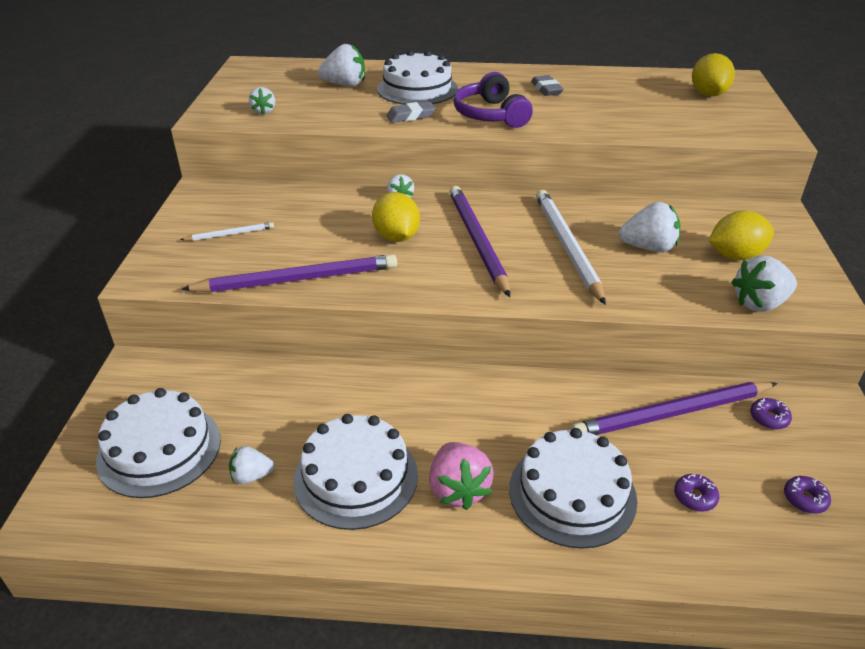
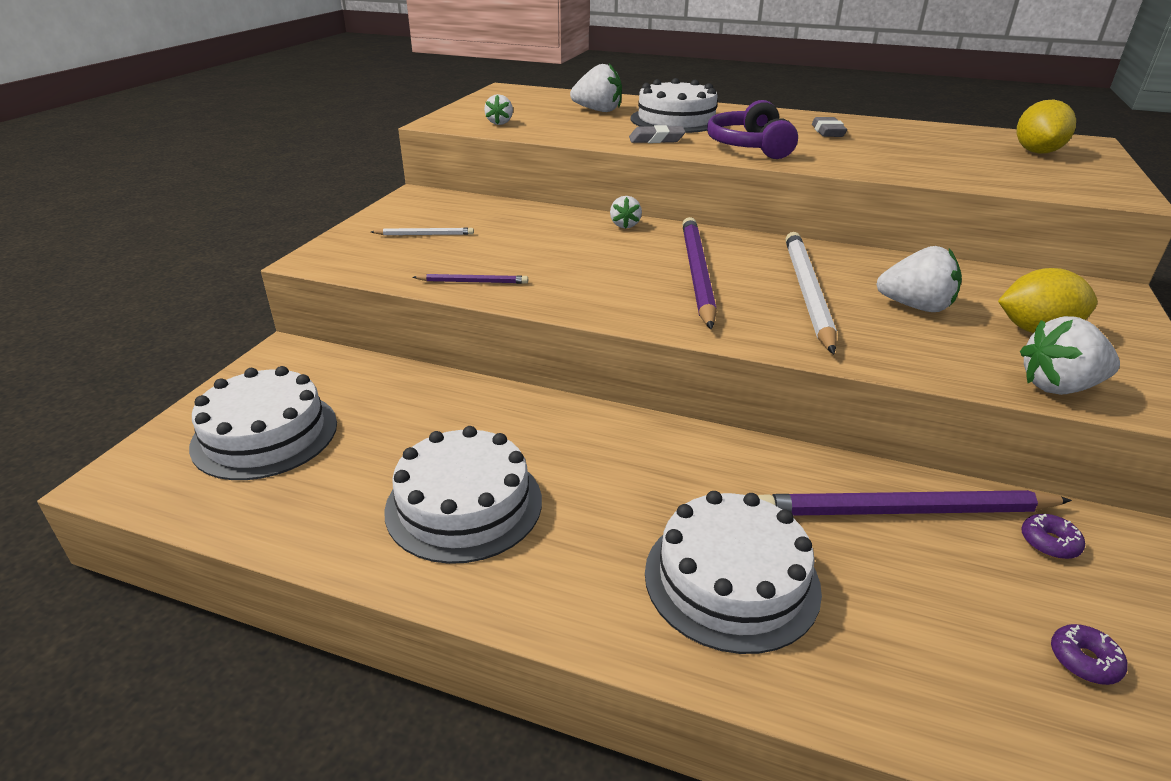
camera: 15 degrees right, 5 degrees down
(251, 476) = (347, 480): white strawberry -> none
(297, 279) = (473, 282): purple pencil -> purple pencil, size x0.47
(396, 237) = (603, 258): yellow lemon -> none
(458, 490) = (582, 544): pink strawberry -> none
(695, 497) = (908, 621): purple donut -> none

